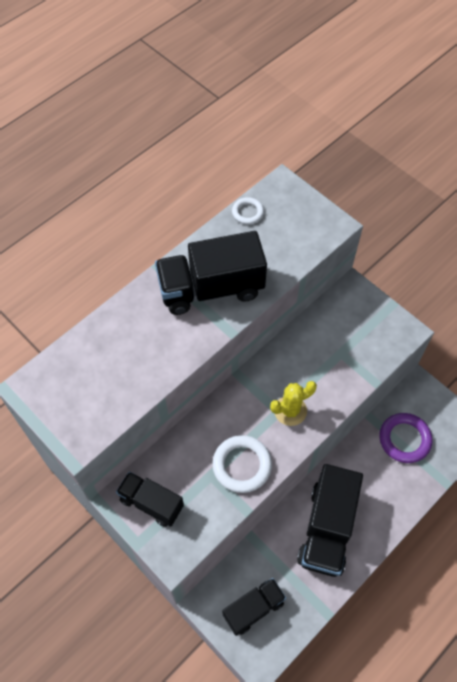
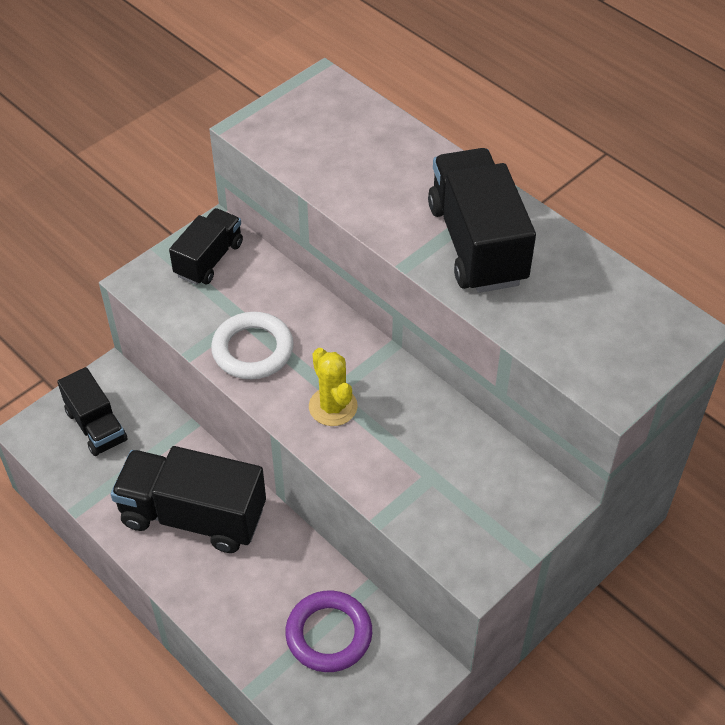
camera: 90 degrees right, 10 degrees down
(247, 212) = (621, 285): white ring -> none

